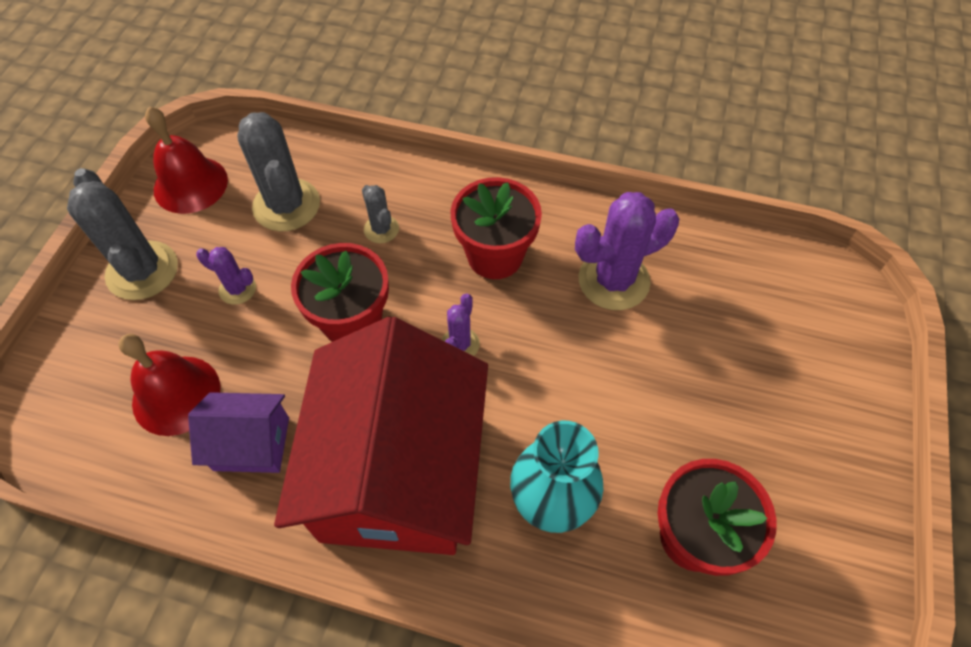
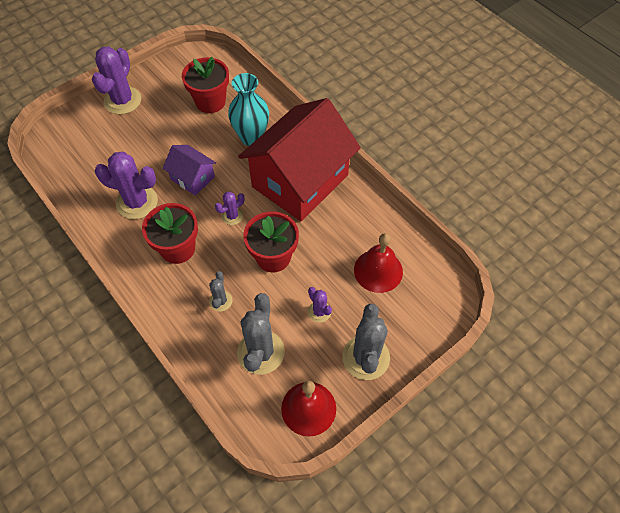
camera: 145 degrees left, 0 degrees up
(251, 444) = (354, 227): purple house -> purple house (192, 178)
(835, 429) = (122, 100): none -> purple cactus

